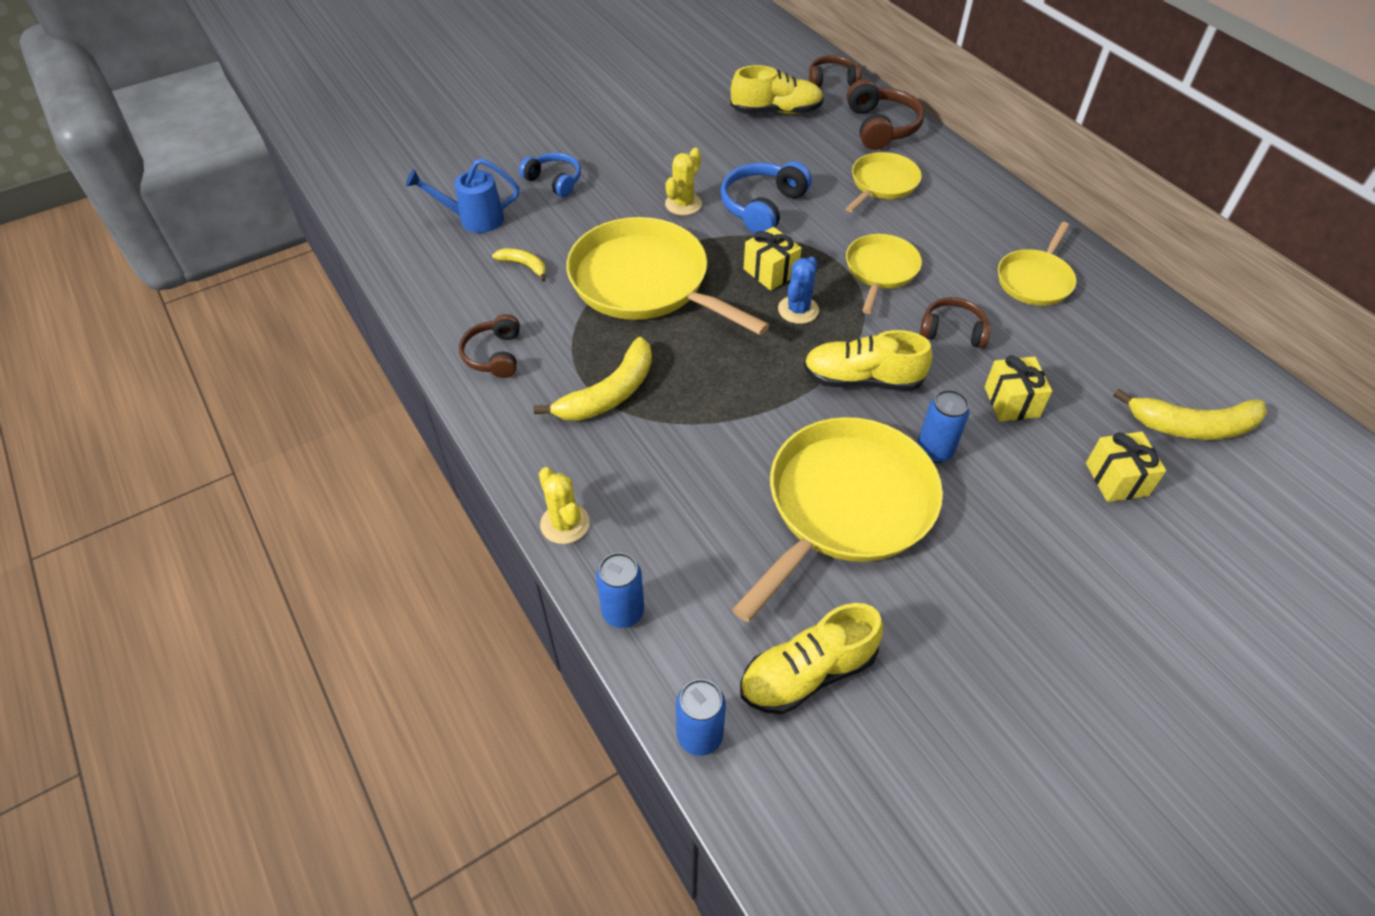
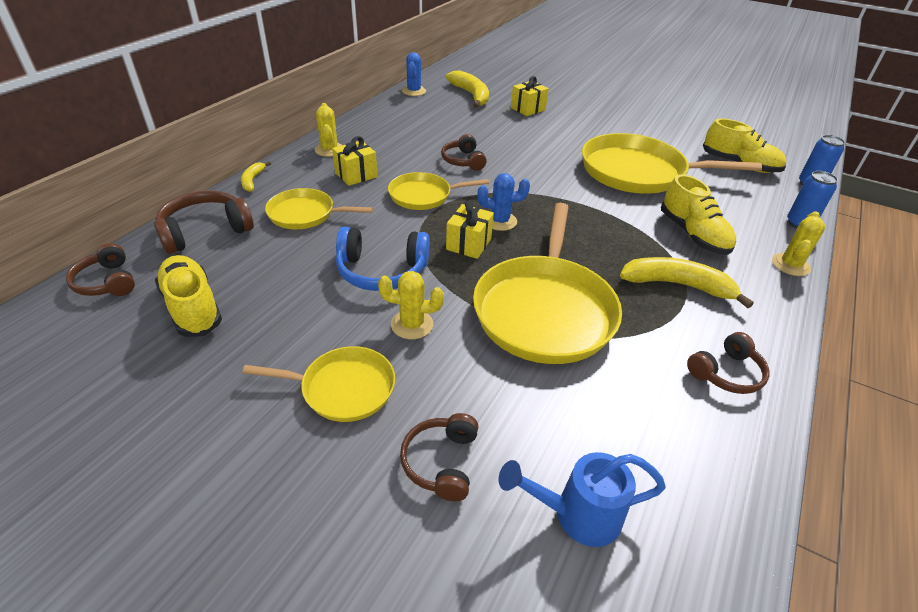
camera: 120 degrees left, 10 degrees down
(474, 219) = (577, 515): blue watering can -> blue watering can turned 120 degrees clockwise
(524, 265) = (604, 412): yellow banana -> yellow banana (252, 180)
(554, 181) = (442, 462): blue headphones -> brown headphones
(861, 379) = (540, 184): yellow shoe -> yellow shoe (693, 235)
(934, 451) = (567, 153): blue can -> none
(1011, 402) = (505, 137): yellow gift -> yellow gift (356, 175)
(1023, 227) = (329, 150): none -> yellow cactus
(1035, 280) = (386, 141): yellow pan -> yellow pan (343, 388)
(1218, 359) = (414, 91): none -> blue cactus

